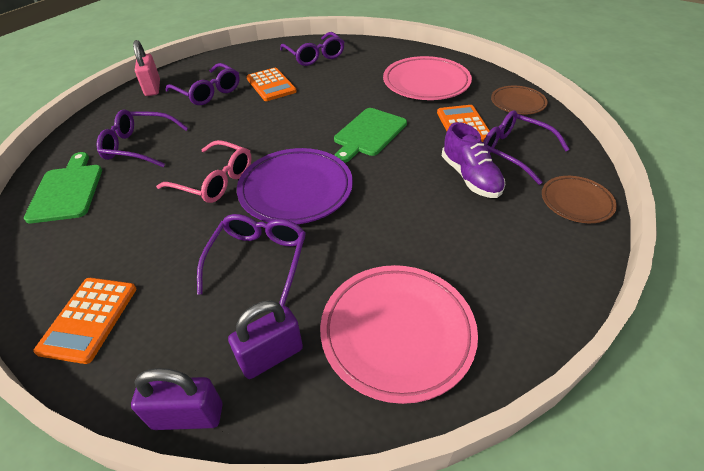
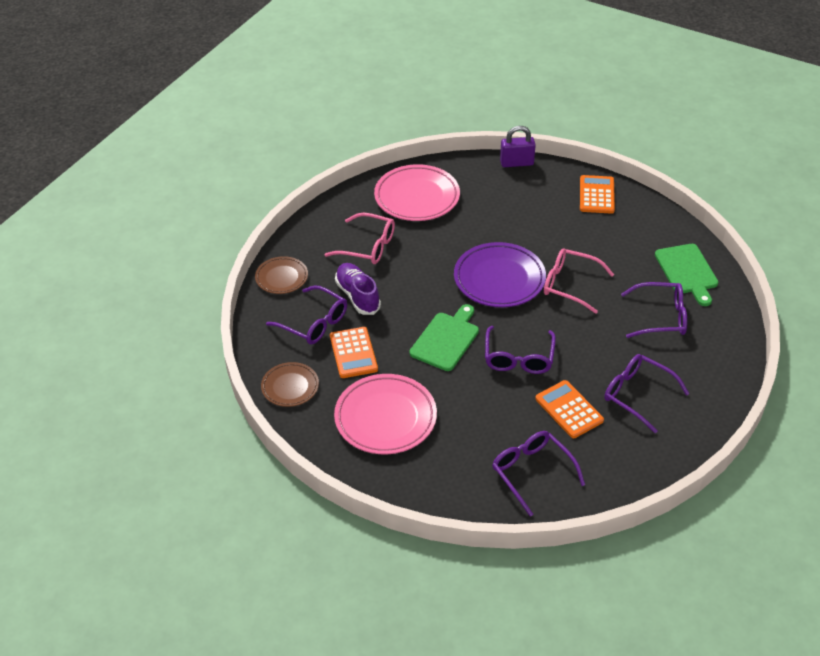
camera: 175 degrees right, 0 degrees up
(153, 88) = (709, 400): pink padlock -> none
(258, 259) = (509, 229): purple glasses -> purple glasses (518, 358)
(271, 356) = (484, 185): purple padlock -> none
(469, 241) = (368, 246): none -> pink glasses

